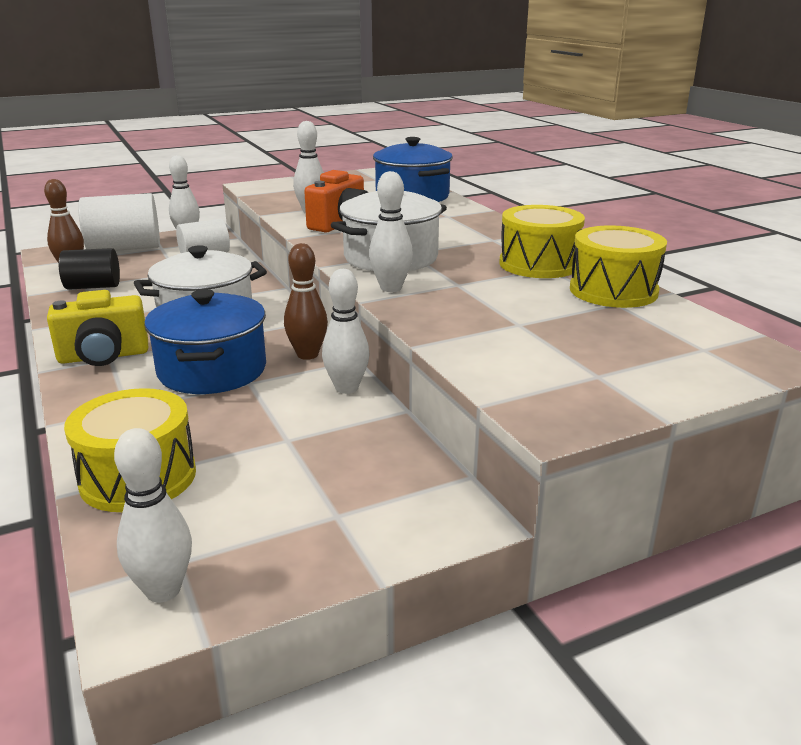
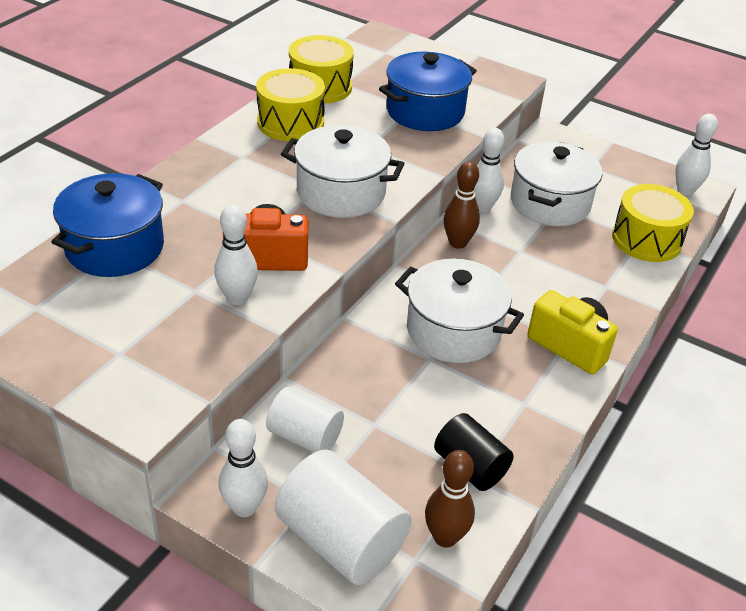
camera: 125 degrees left, 15 degrees up
(212, 370) = (526, 276): blue pot -> blue pot (425, 111)
(299, 436) = (550, 203): none -> white pot
(391, 288) = (405, 171): white bowling pin -> none

